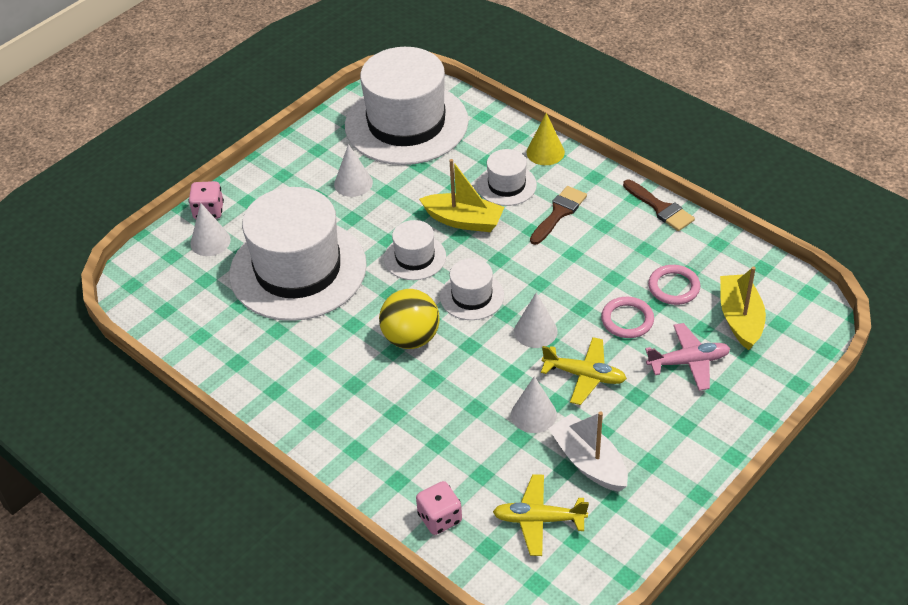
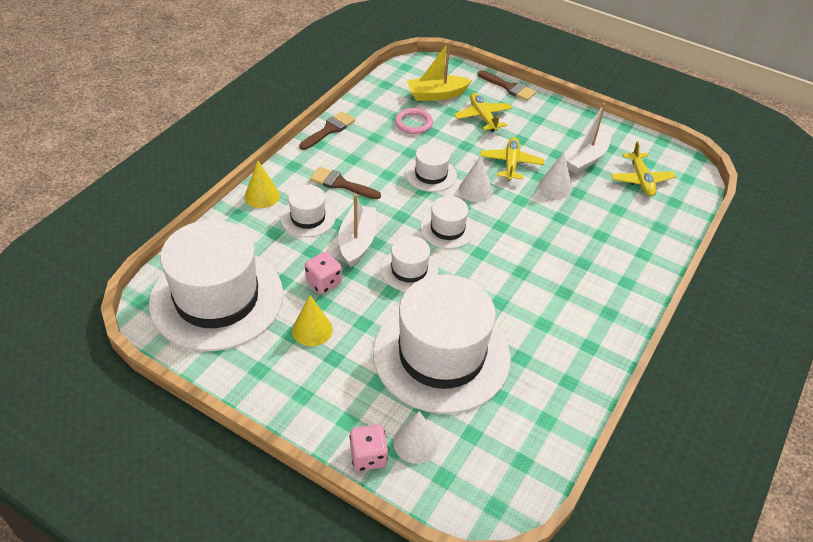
camera: 105 degrees left, 0 degrees up
(353, 183) = (312, 330): white cone -> yellow cone
(411, 338) = (503, 262): yellow ball -> none
(440, 518) = (664, 227): pink dice -> pink dice (324, 282)
(463, 220) = (357, 242): yellow boat -> white boat
(569, 293) = (431, 174): none -> white hat
(627, 320) = (451, 145): pink ring -> none
(688, 362) = (483, 117): pink plane -> yellow plane
(763, 405) = (509, 87): none -> brown brush

